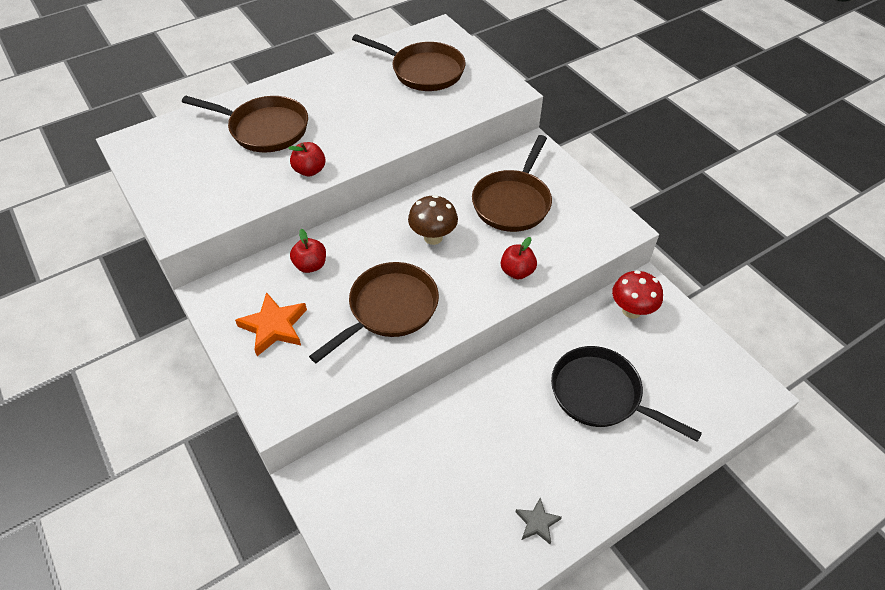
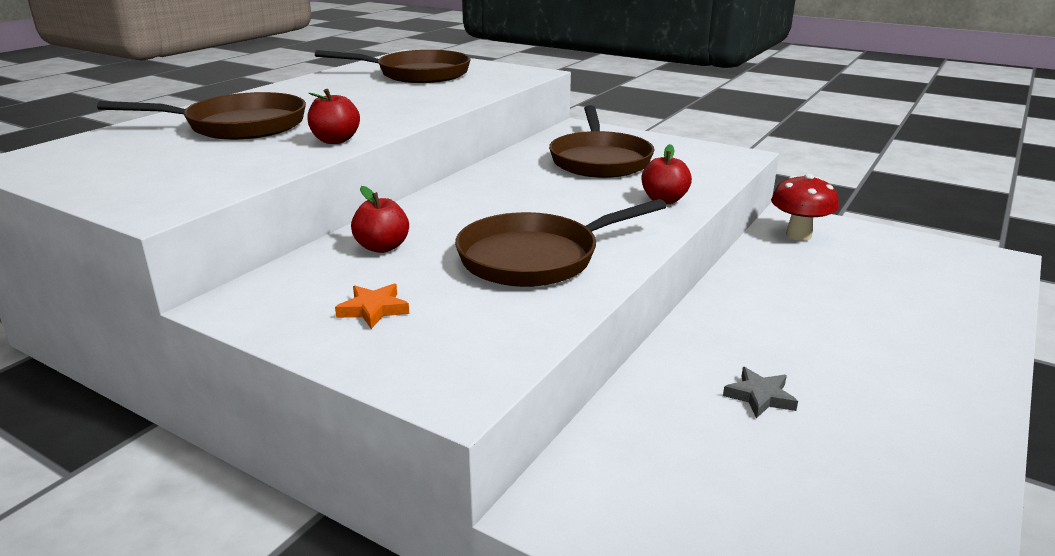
camera: 25 degrees left, 25 degrees down
(274, 326) = (373, 309): orange star -> orange star, size x0.59
(389, 309) = (536, 258): brown pan -> brown pan turned 135 degrees counterclockwise
(433, 237) = (532, 197): brown mushroom -> none
(537, 523) = (930, 439): grey star -> grey star (760, 396)
(601, 395) = (850, 302): black pan -> none

